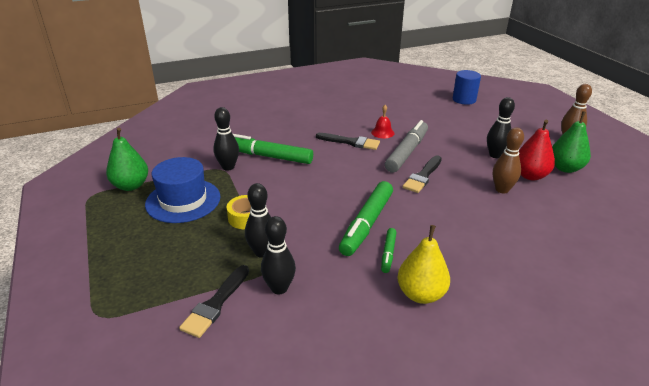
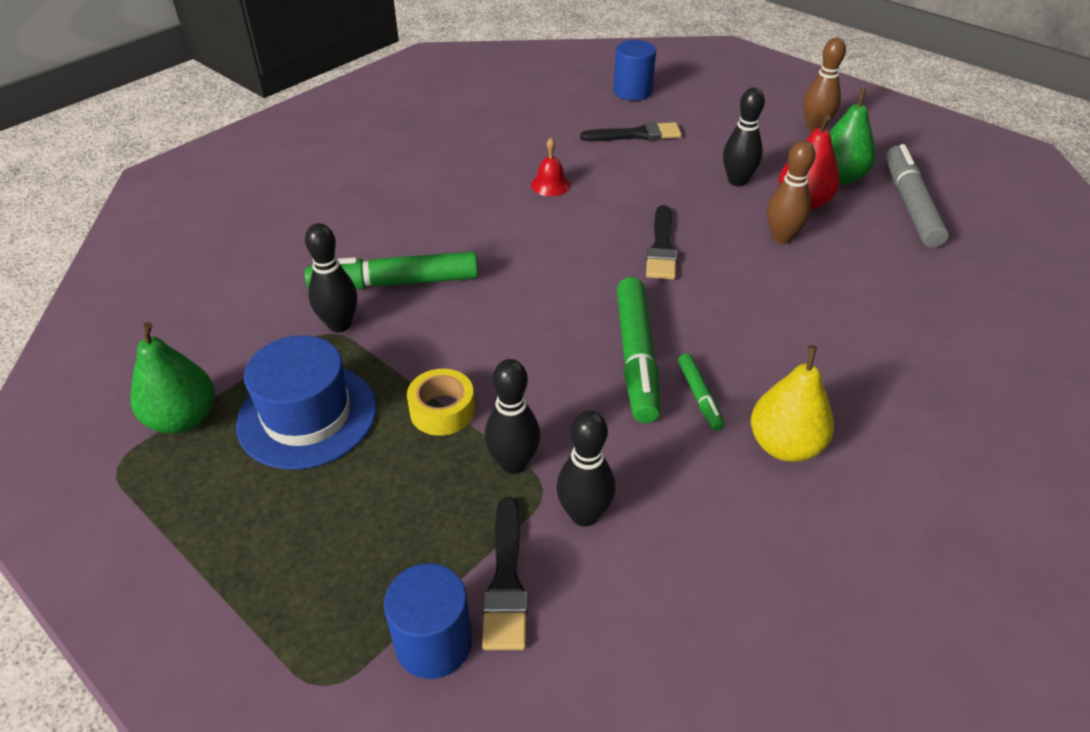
camera: 25 degrees left, 10 degrees up
(160, 317) = (433, 643): none -> blue cylinder
(350, 142) = (513, 217): black brush -> black brush (636, 135)
(407, 152) = (611, 211): grey marker -> grey marker (910, 205)

